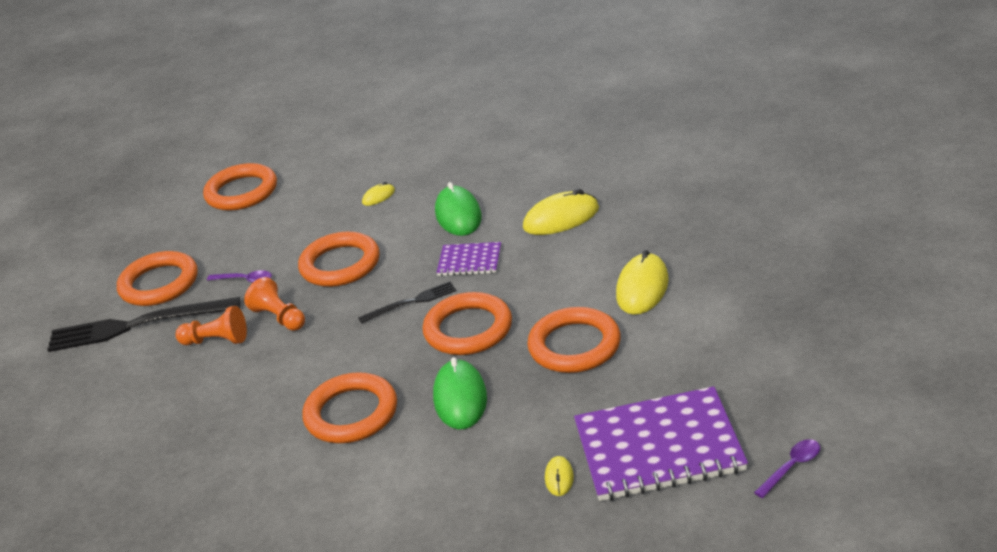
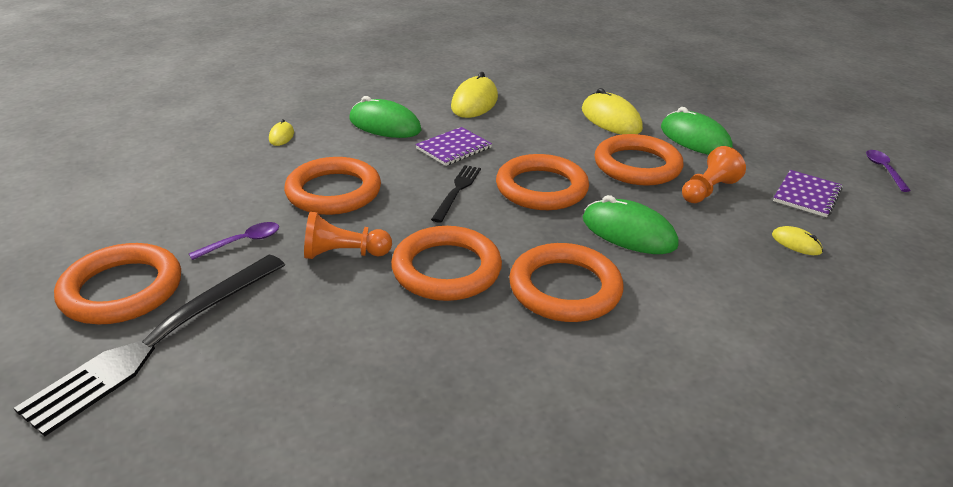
camera: 55 degrees left, 0 degrees up
(217, 341) = (303, 304): orange pawn -> orange pawn (708, 190)
(241, 192) = (102, 179): orange ring -> orange ring (446, 269)
(659, 447) = (806, 195): purple notebook -> purple notebook, size x0.50
(677, 344) = (695, 139): none -> green mouse

